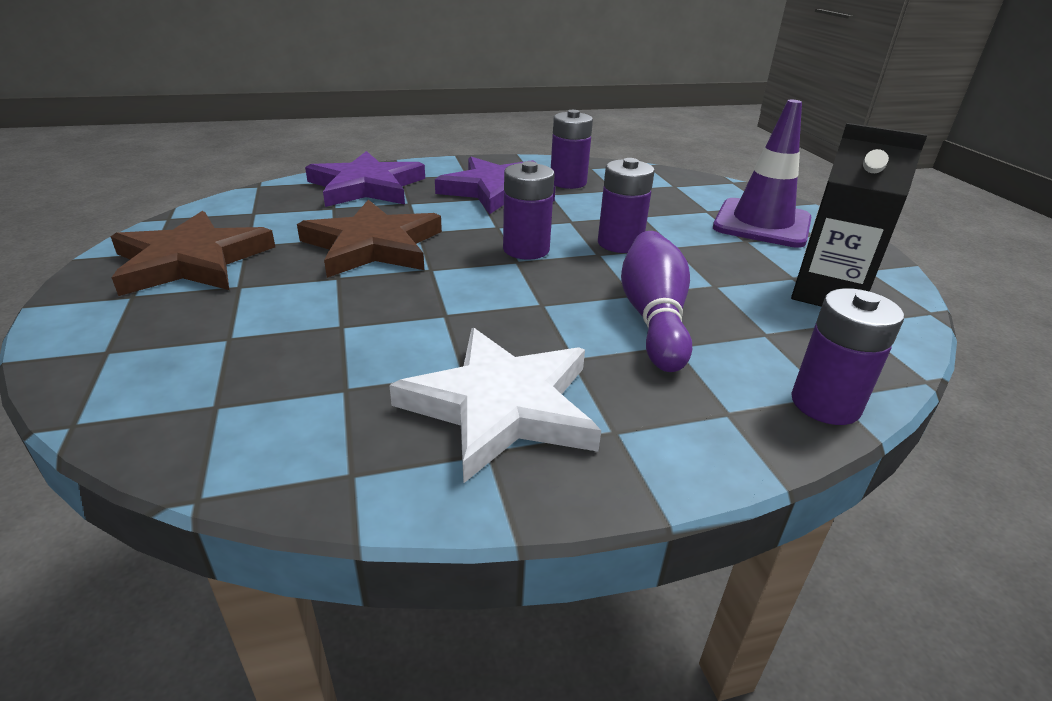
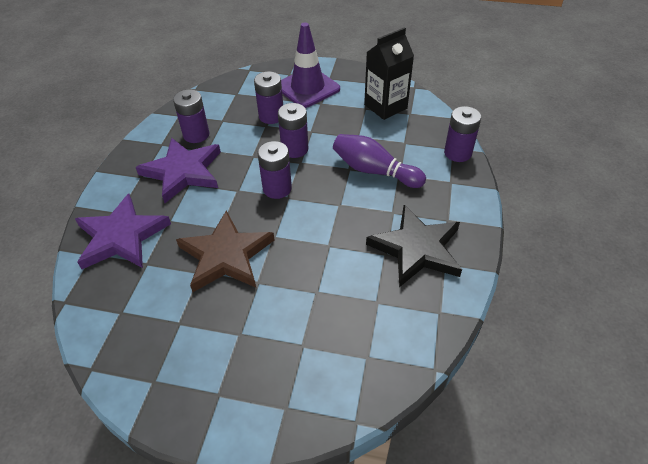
camera: 60 degrees left, 15 degrees up
(192, 261) = (186, 357): brown star -> none
(502, 406) = (416, 249): white star -> black star
(664, 214) = (271, 116): none -> purple battery

